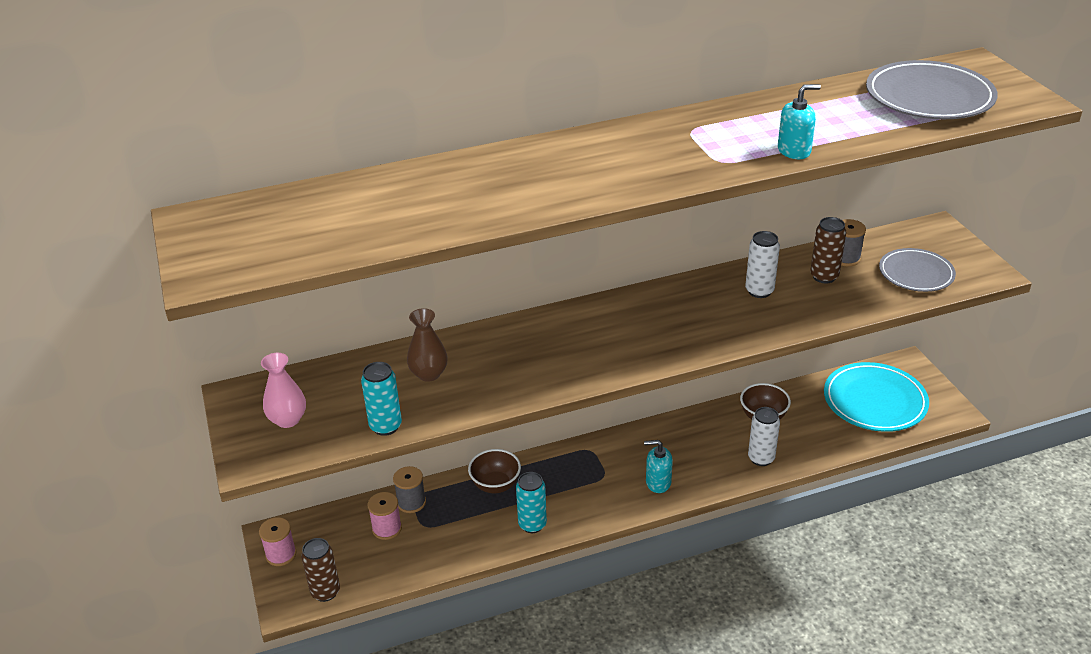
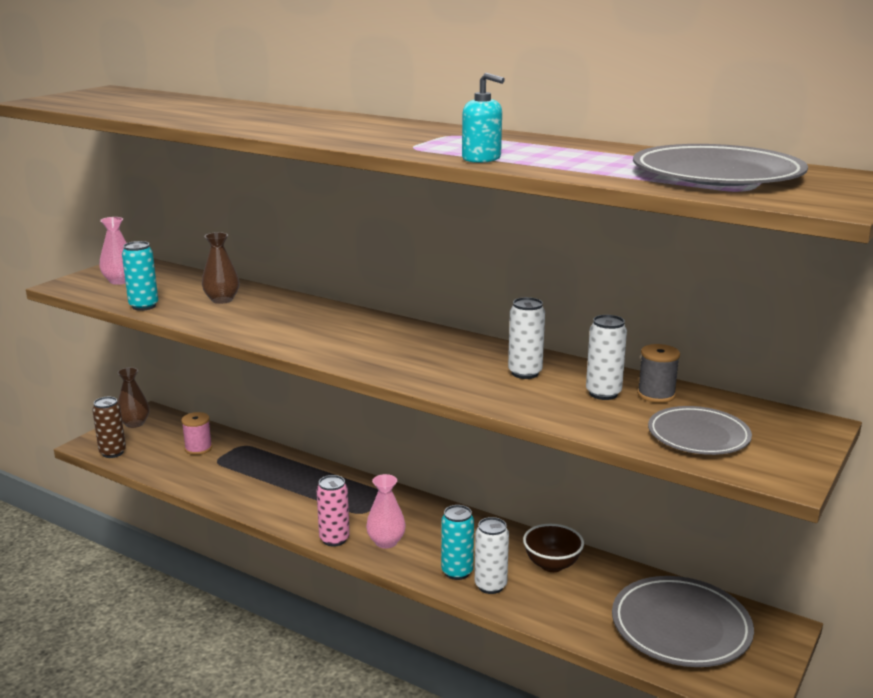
camera: 50 degrees right, 15 degrees down
(281, 554) = (134, 423): pink spool -> brown vase
(411, 502) = (236, 446): grey spool -> none
(495, 485) = (293, 470): brown bowl -> none
(532, 524) = (265, 503): turquoise can -> turquoise can (457, 572)
(627, 509) = (334, 539): none -> pink can
(658, 482) = (386, 542): turquoise soap dispenser -> pink vase
(824, 276) = (603, 393): brown can -> white can
(874, 401) = (680, 627): turquoise plate -> grey plate

